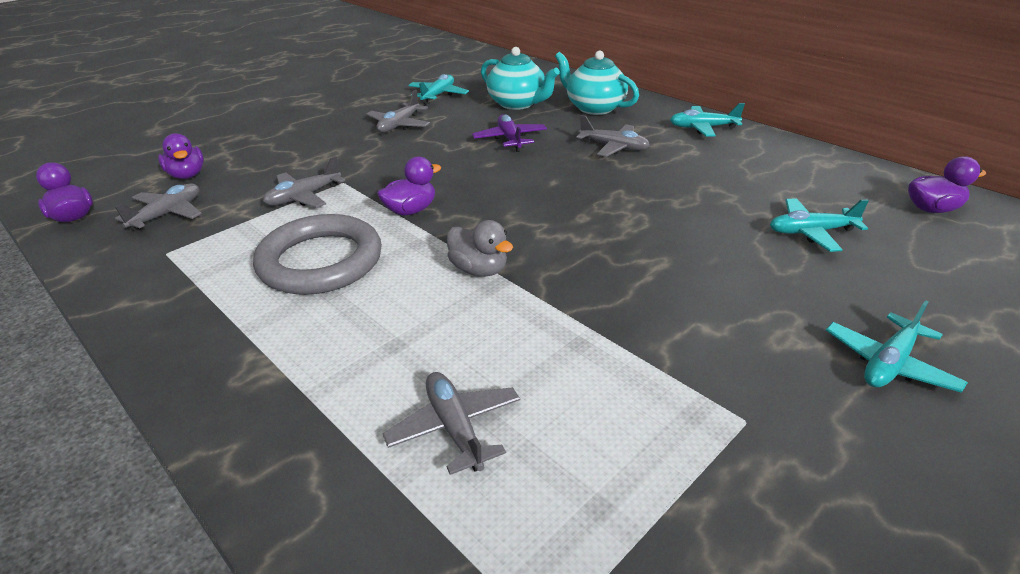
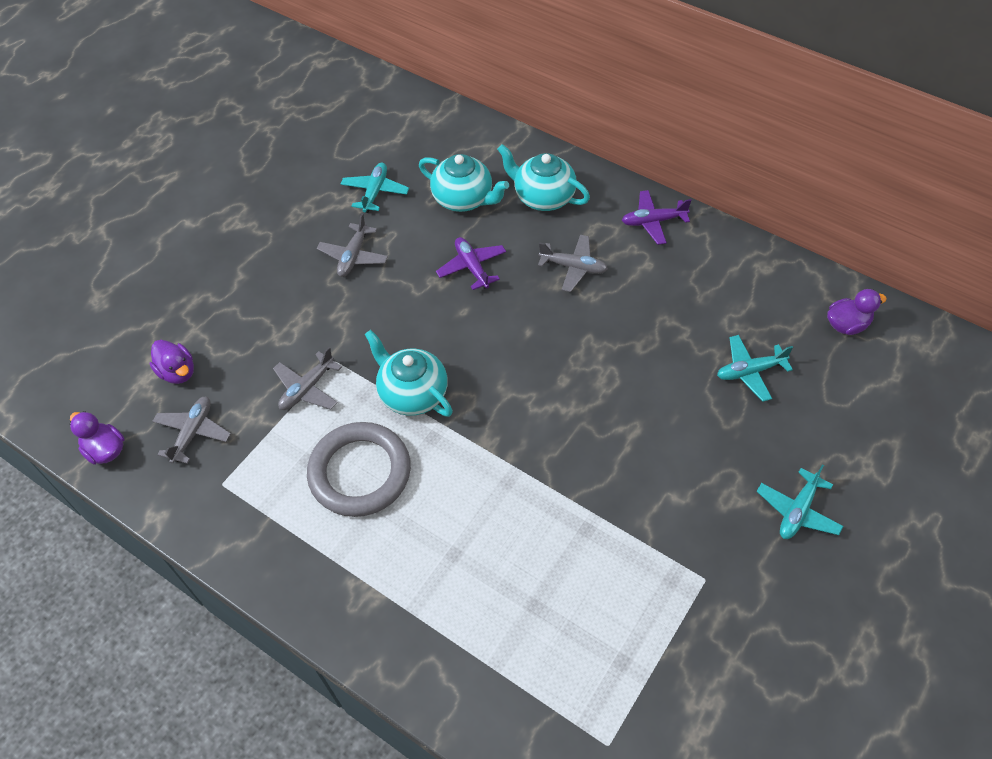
camera: 10 degrees left, 20 degrees up
(411, 210) = (412, 393): purple duck -> turquoise teapot
(455, 428) = (519, 620): grey plane -> none
(479, 269) = (493, 461): grey duck -> none
(703, 128) = (653, 221): turquoise plane -> purple plane

